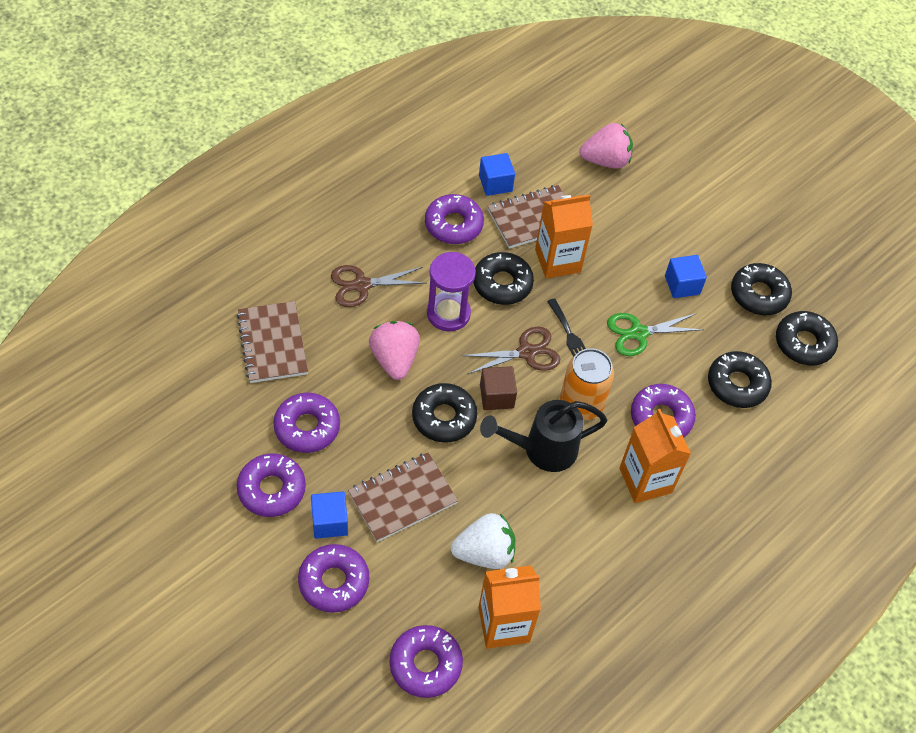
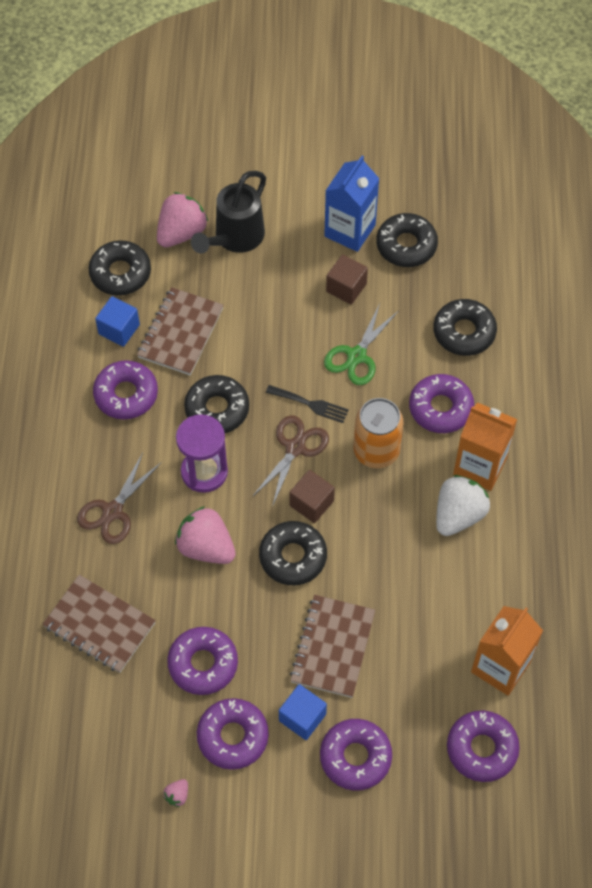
camera: 40 degrees left, 5 degrees up
(195, 490) = (177, 795): none -> pink strawberry
(484, 553) = (432, 629): white strawberry -> white strawberry (458, 515)
(543, 449) = (388, 512): black watering can -> black watering can (235, 238)
(557, 261) = (237, 351): orange carton -> none
(682, 285) = (346, 288): blue cube -> brown cube
(727, 252) = (350, 230): none -> blue carton
(804, 343) = (475, 256): black donut -> black donut (120, 273)

